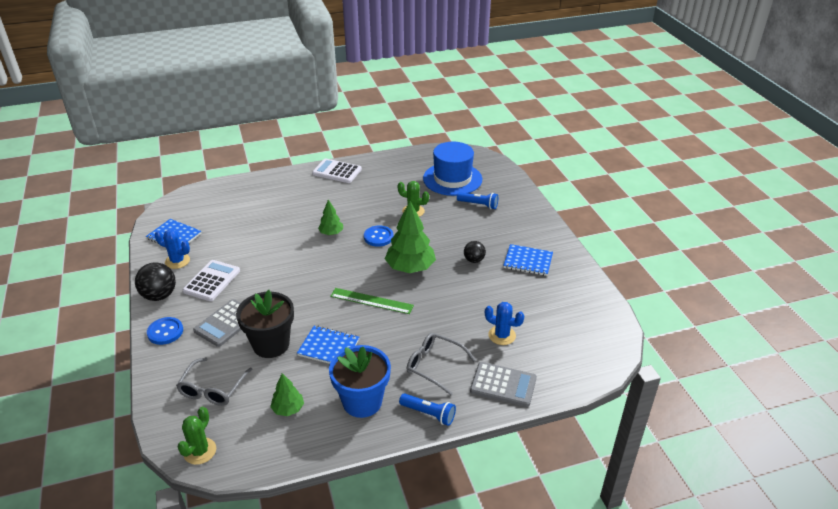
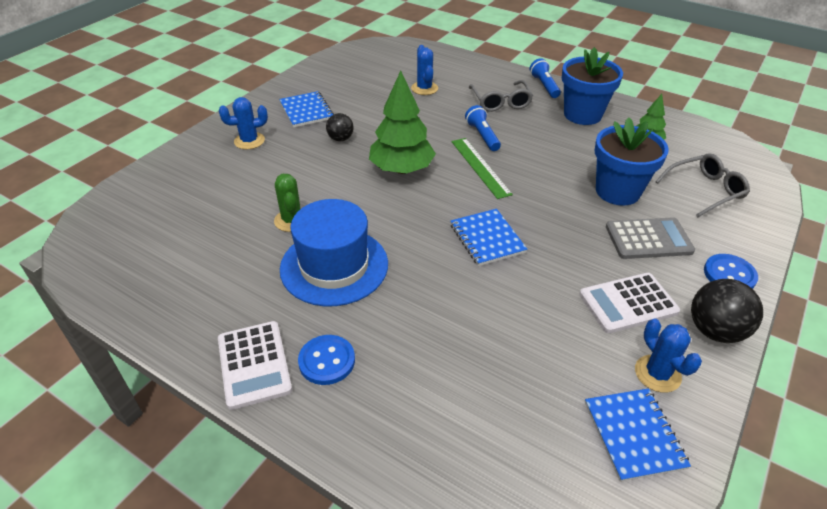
camera: 130 degrees left, 5 degrees up
(200, 451) = (744, 157): green cactus -> none
(271, 344) = (617, 191): black flower pot -> blue flower pot
(328, 347) = (566, 158): blue notebook -> blue notebook (487, 238)
(331, 233) = (415, 262): green tree -> none
(378, 237) = (376, 219): blue button -> blue button (327, 361)
(452, 179) = (176, 226): blue hat -> blue hat (334, 266)
(478, 205) = (226, 178): blue flashlight -> blue flashlight (482, 136)
(503, 385) = (473, 71): grey calculator -> none
(512, 225) = (249, 141): none -> blue cactus

